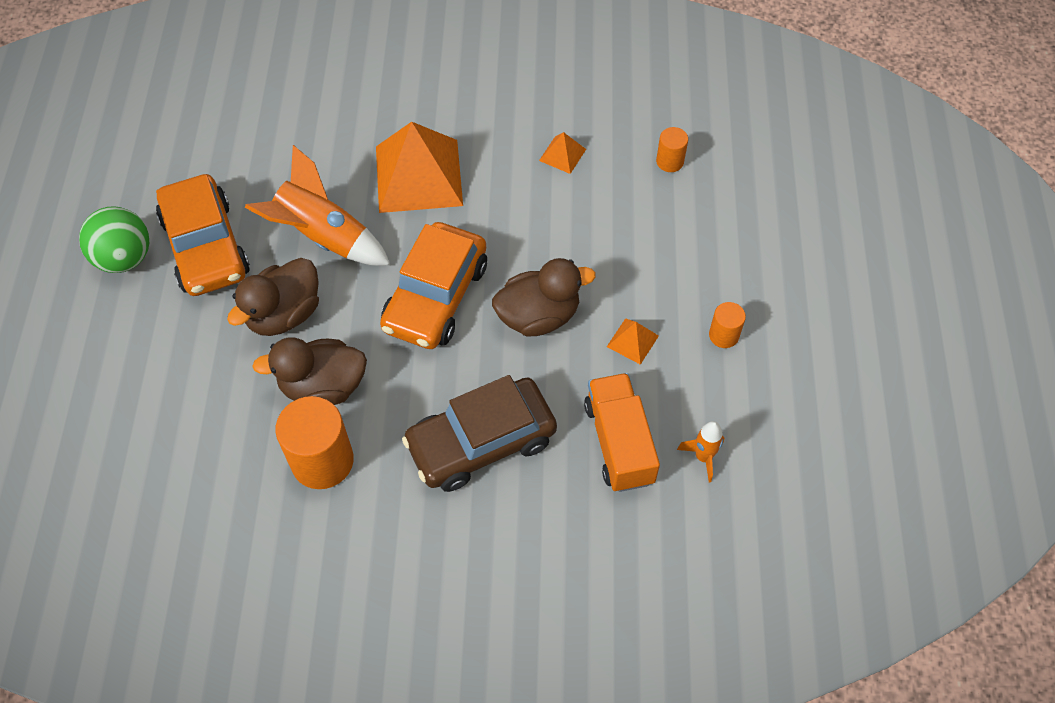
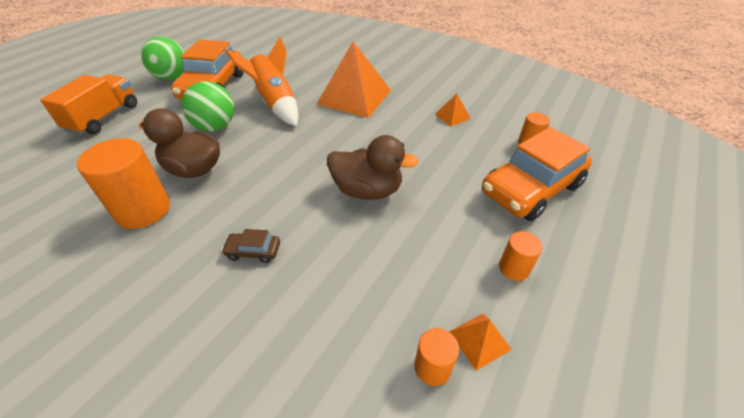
camera: 30 degrees right, 15 degrees down
(284, 314) = (215, 127): brown duck -> green ball
(435, 296) = (309, 153): orange car -> orange car (531, 189)
(481, 442) = (253, 251): brown car -> brown car, size x0.40
(619, 443) = (360, 309): orange truck -> orange truck (104, 118)
(632, 341) = (428, 237): orange pyramid -> orange pyramid (479, 340)
(703, 457) = (432, 367): orange rocket -> orange cylinder

